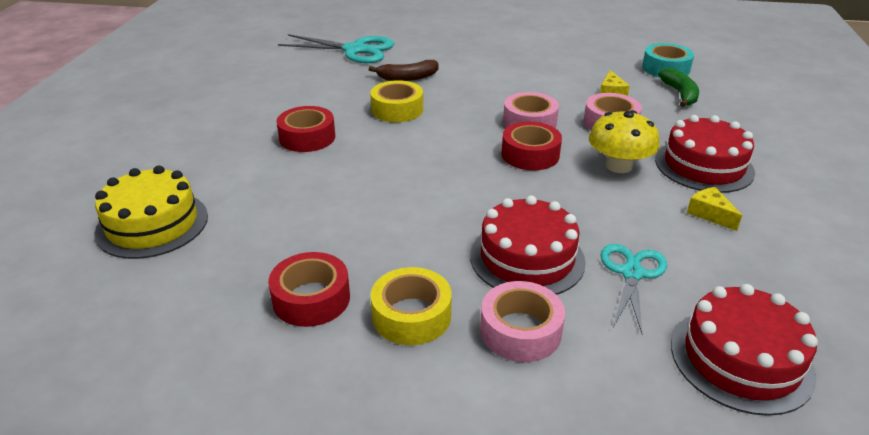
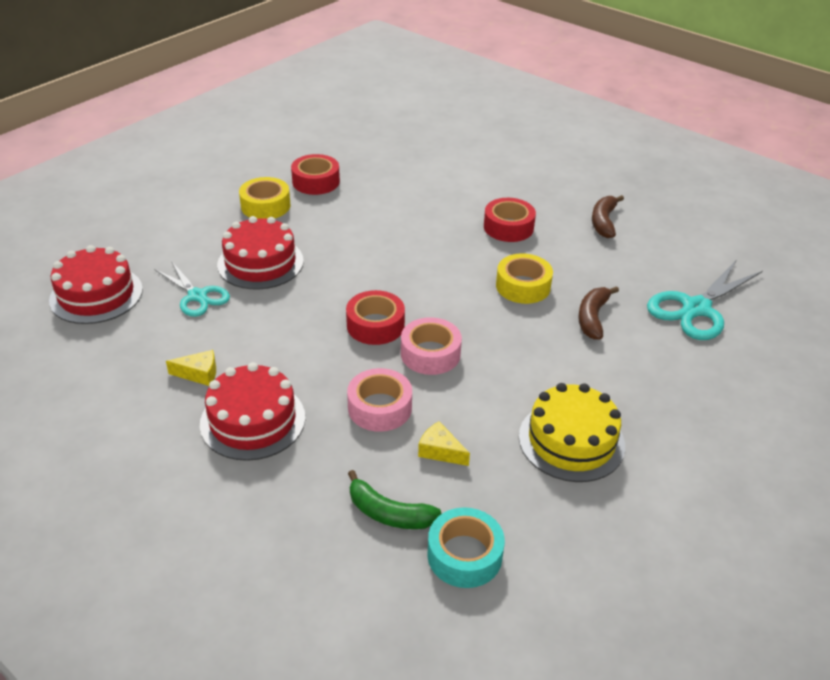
camera: 120 degrees right, 5 degrees up
(152, 224) = (443, 151): yellow cake -> yellow cake (571, 441)
(258, 99) = (603, 222): none -> brown banana
(520, 331) = (211, 234): pink tape -> none
(619, 166) = (308, 366): yellow mushroom -> none

